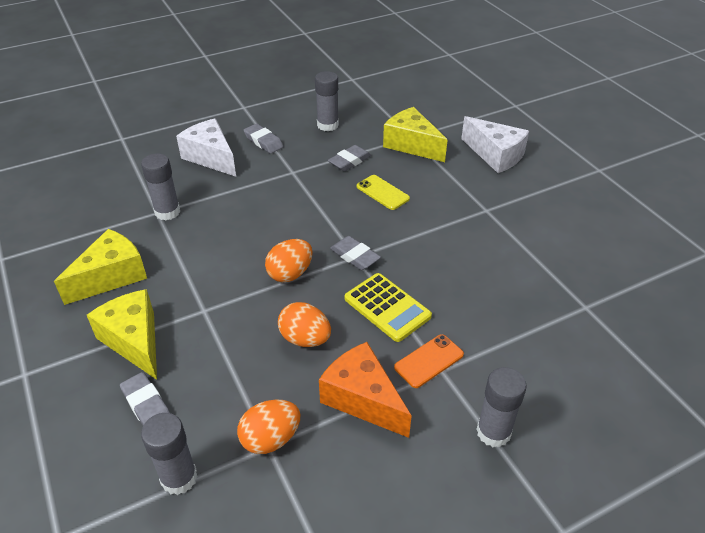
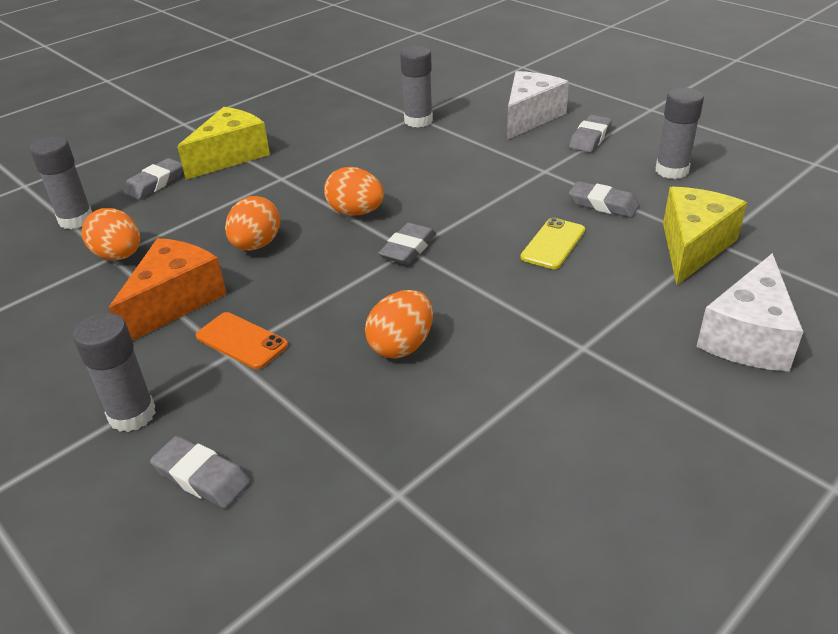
camera: 75 degrees right, 5 degrees down
(111, 276) = (310, 122): yellow cheese -> none
(387, 307) = (325, 291): yellow calculator -> none
(461, 281) = (401, 346): none -> orange egg
(560, 394) = (202, 477): none -> grey eraser

